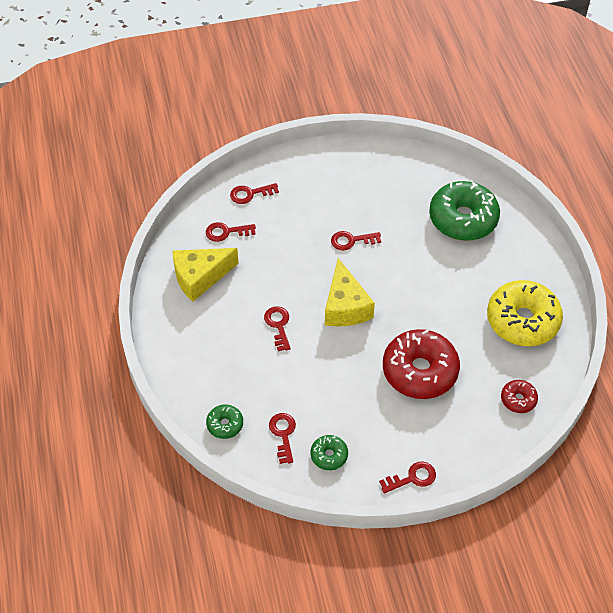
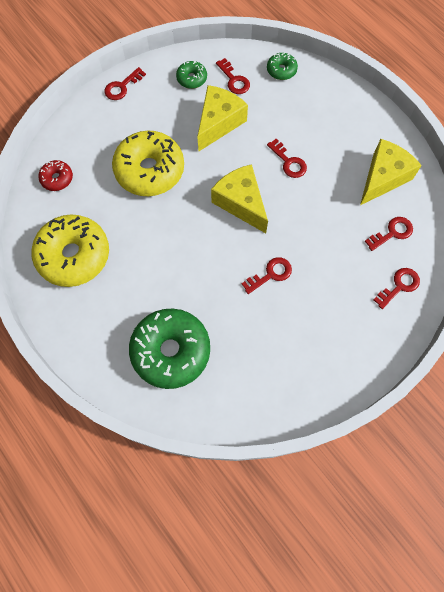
camera: 155 degrees right, 15 degrees up
(326, 392) = (218, 123): none -> yellow cheese
(420, 371) = (149, 170): red donut -> yellow donut

